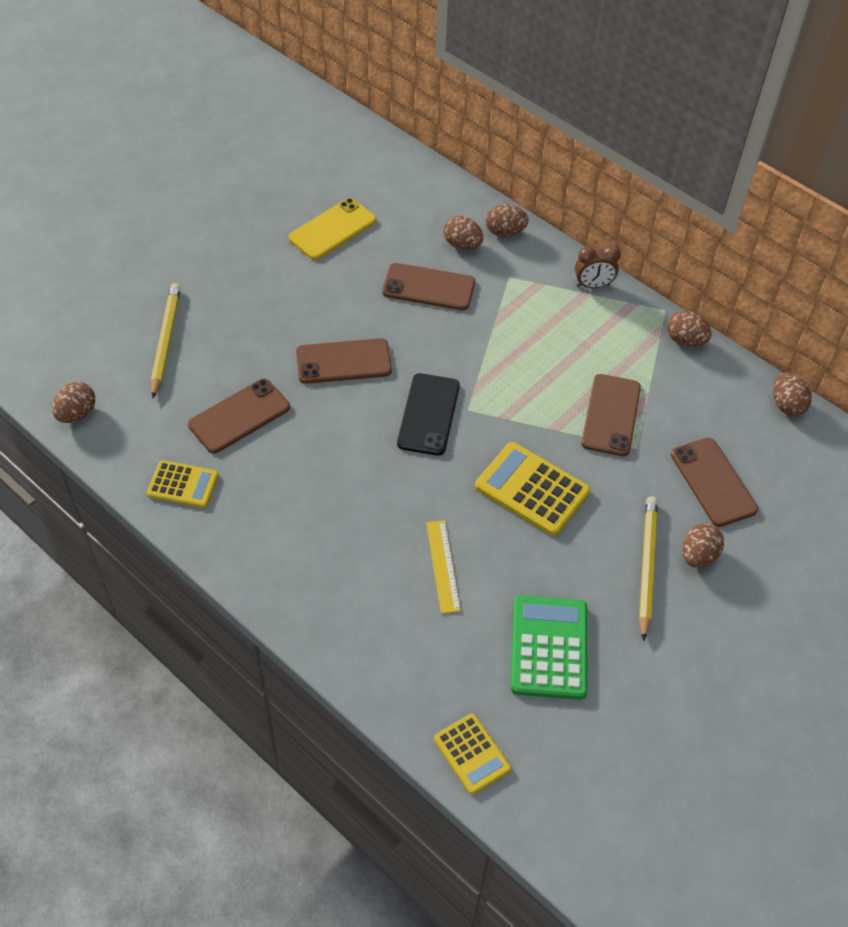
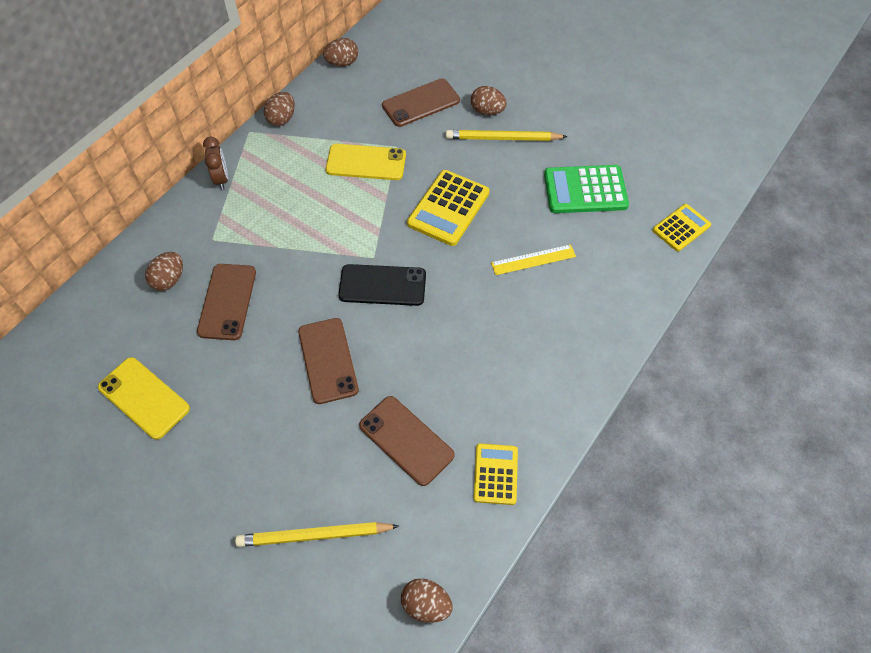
camera: 95 degrees left, 5 degrees up
(505, 232) = (152, 247): brown egg -> none
(611, 415) = (366, 162): brown phone -> yellow phone

